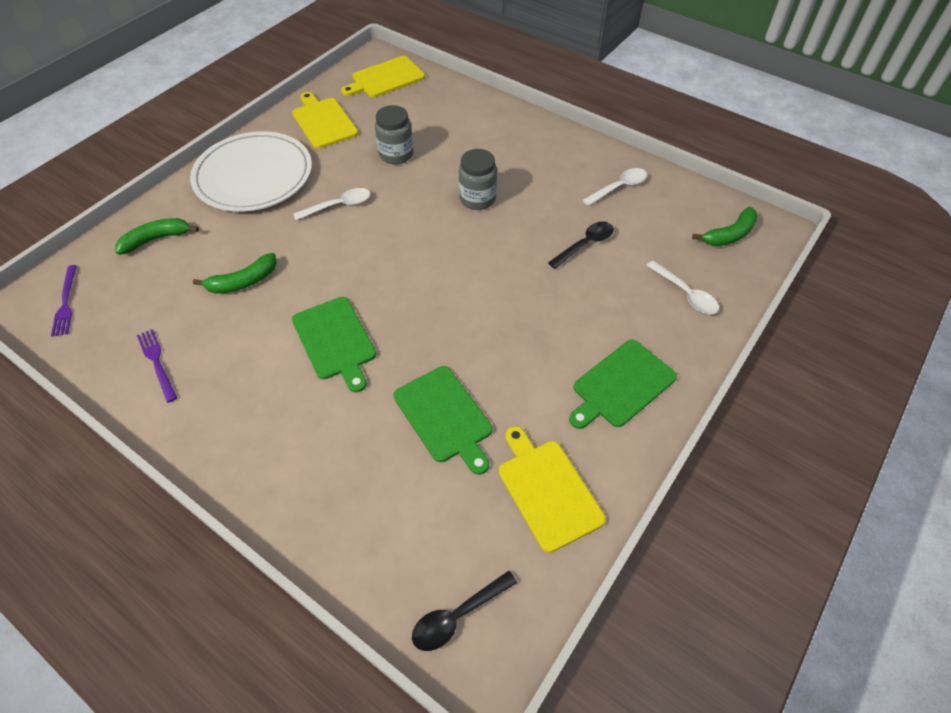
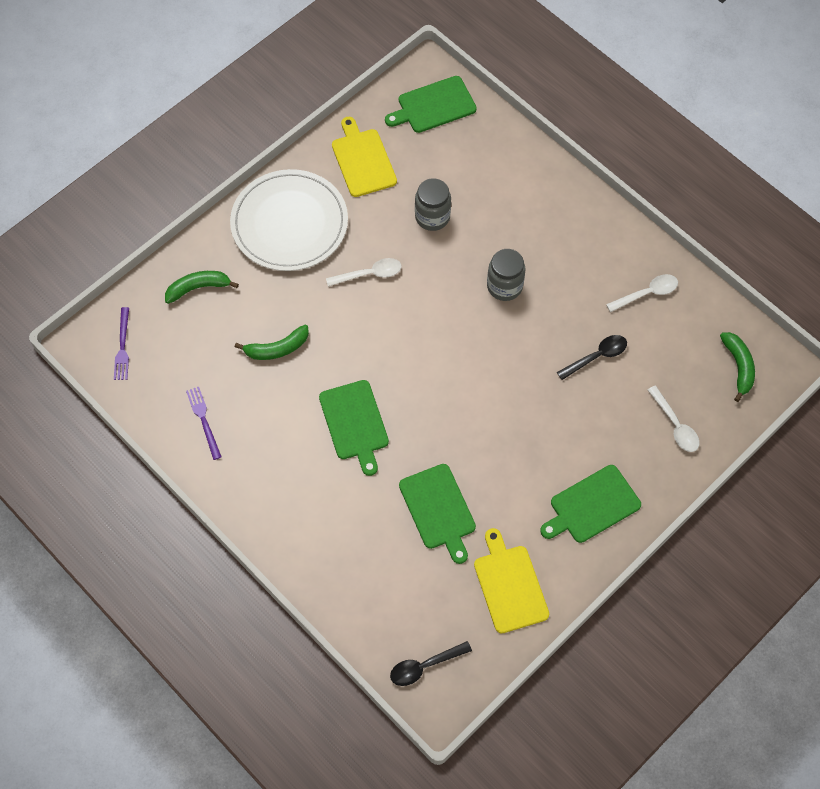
camera: 10 degrees right, 10 degrees up
(385, 78) = (434, 106): yellow cutting board -> green cutting board
(729, 234) = (738, 367): green banana -> green banana turned 75 degrees counterclockwise

